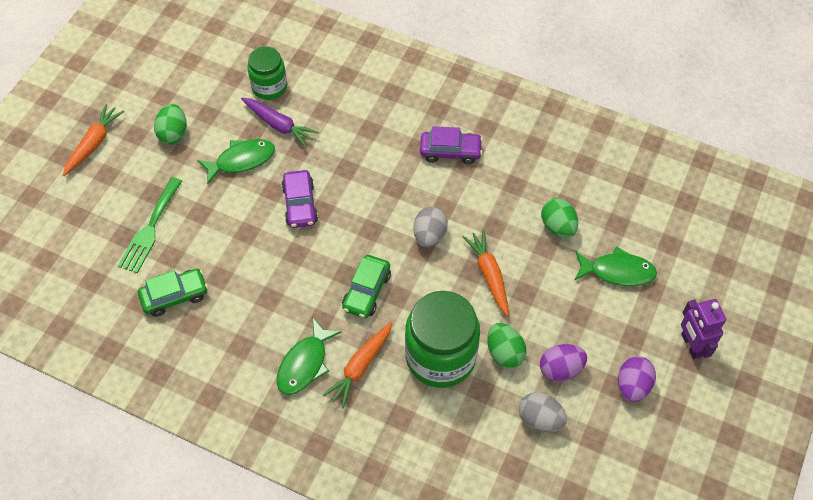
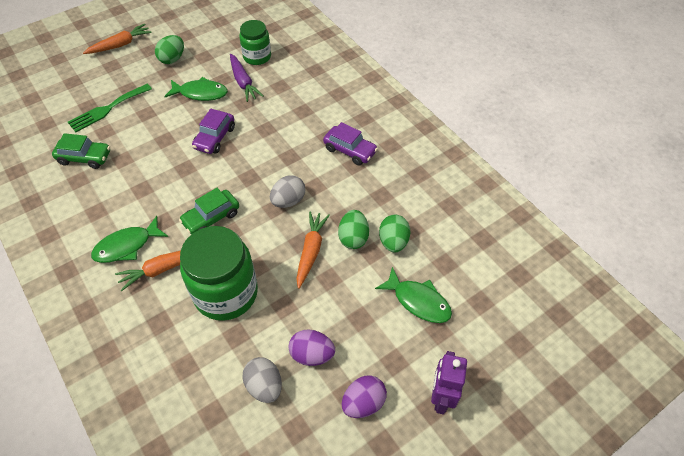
camera: 30 degrees right, 5 degrees down
(504, 352) = (277, 316): green egg -> green egg (353, 238)

